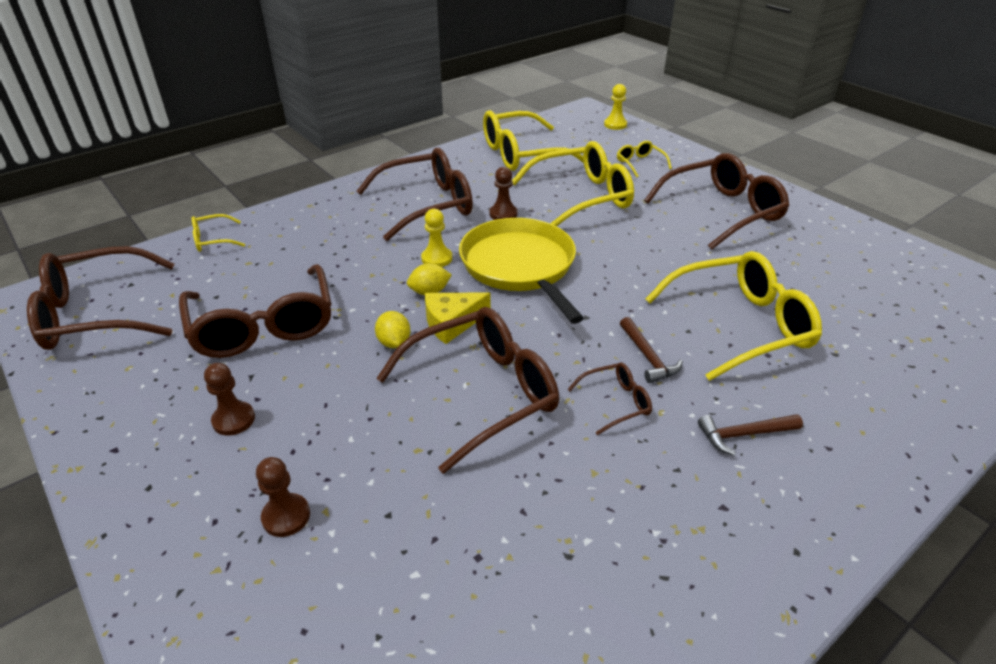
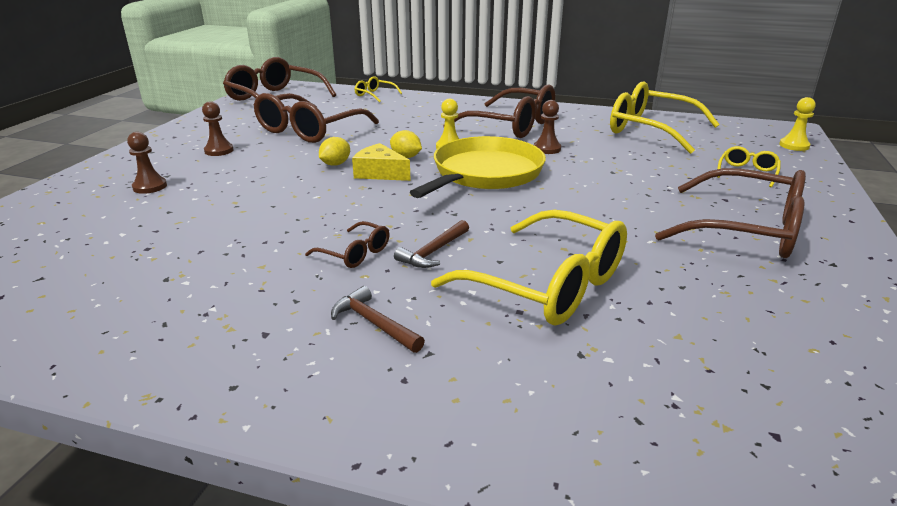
camera: 55 degrees right, 10 degrees down
(481, 393) = (311, 203): brown glasses -> none
(580, 197) = (630, 166): yellow glasses -> none

